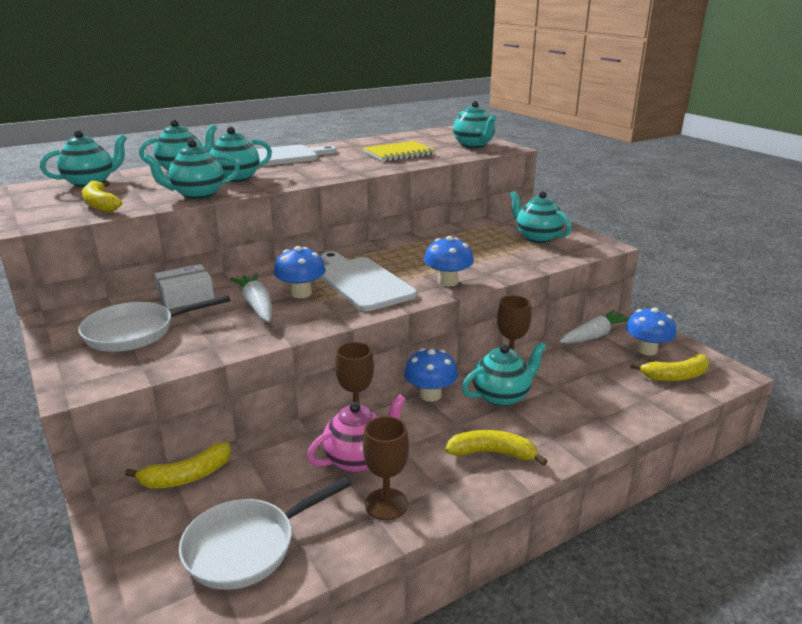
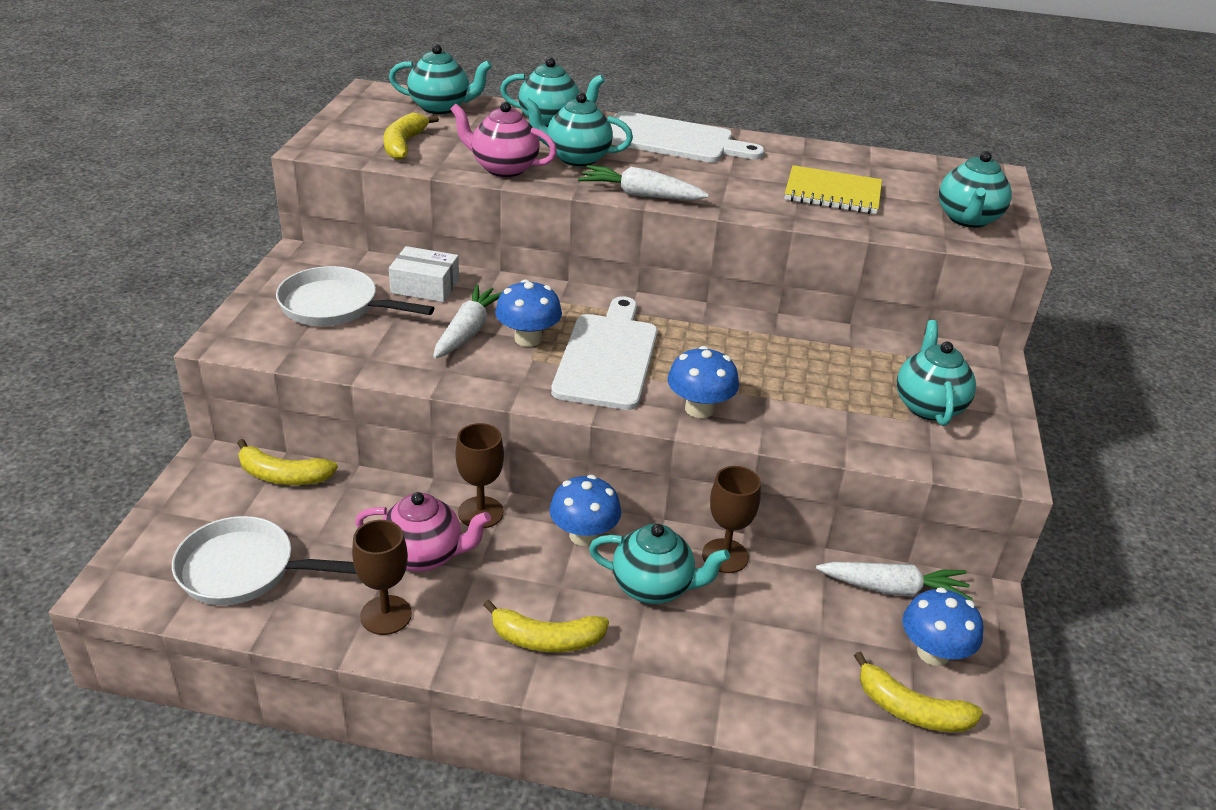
camera: 40 degrees right, 10 degrees up
(197, 195) = (503, 168): turquoise teapot -> pink teapot
(305, 181) = (640, 195): none -> white carrot
(492, 453) = (546, 639): yellow banana -> yellow banana turned 135 degrees clockwise

